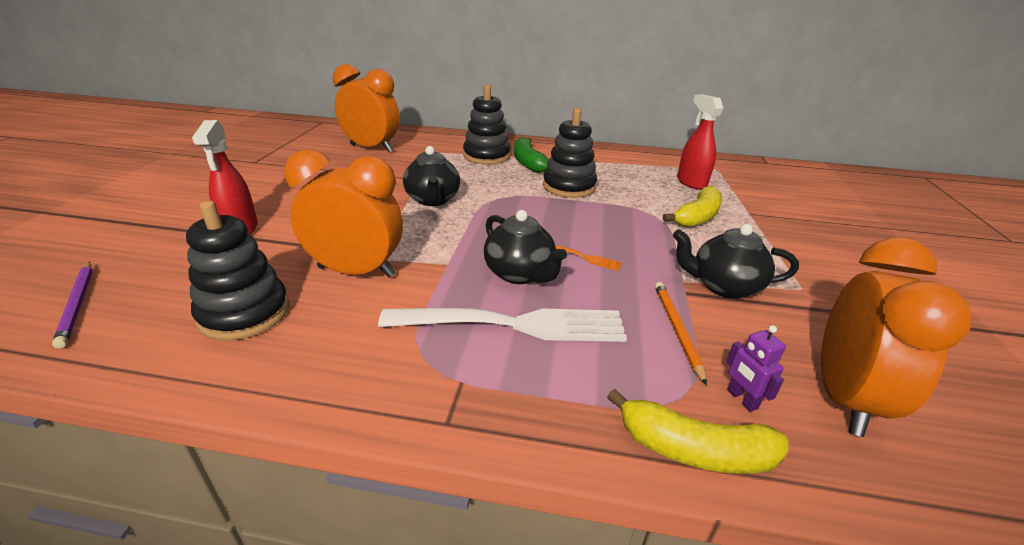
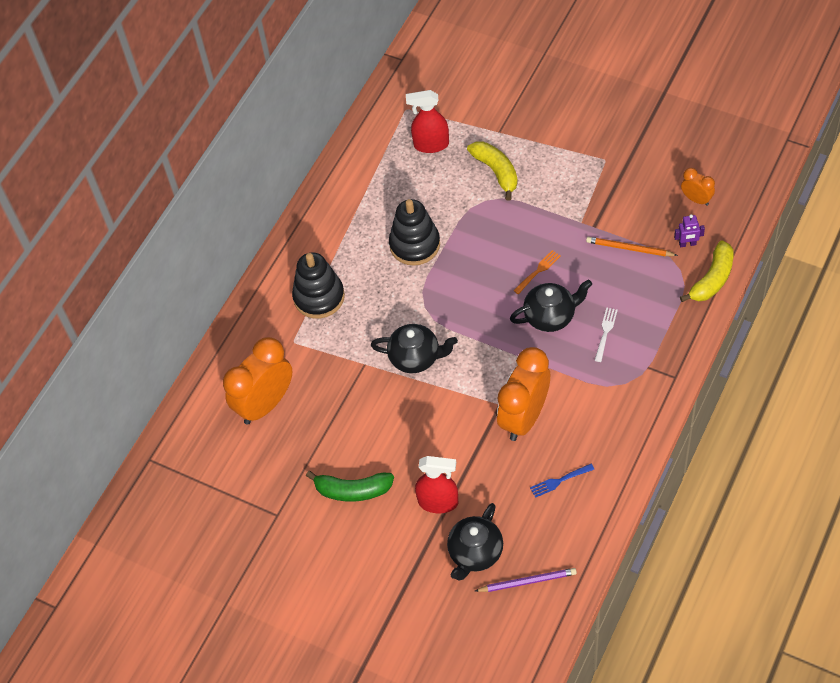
camera: 65 degrees left, 25 degrees up
(244, 313) = (560, 480): black stacking toy -> blue fork
(512, 325) = (605, 333): white fork -> white fork, size x0.42
(528, 162) = (347, 263): green banana -> green banana (352, 490)
(724, 286) = (593, 202): black teapot -> black teapot (475, 553)
(844, 398) = (696, 199): orange clock -> orange clock, size x0.49

